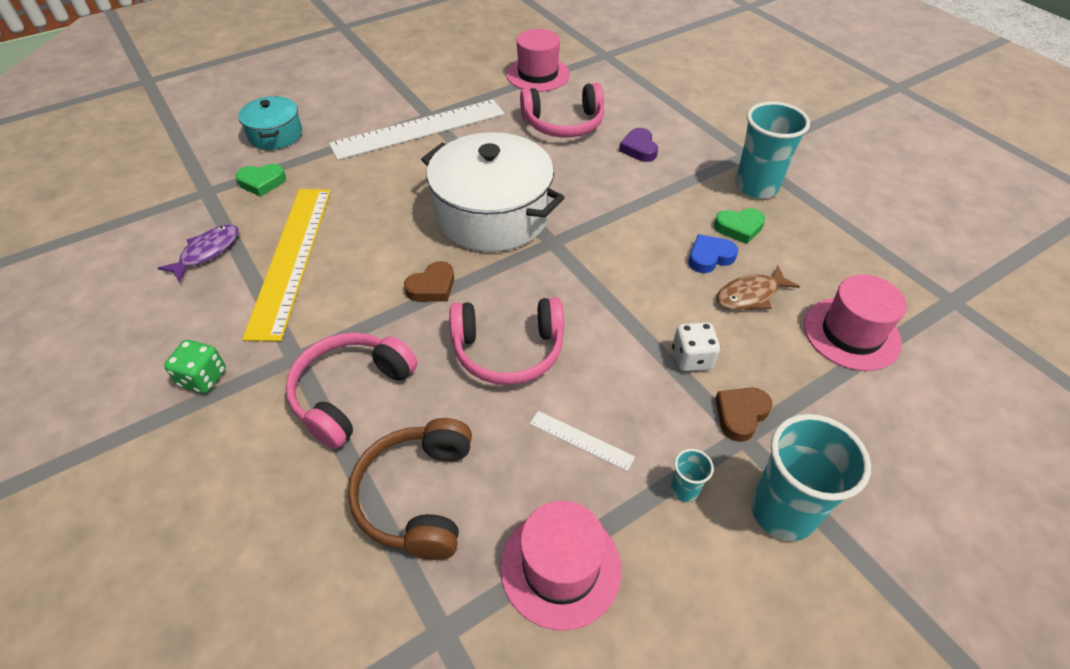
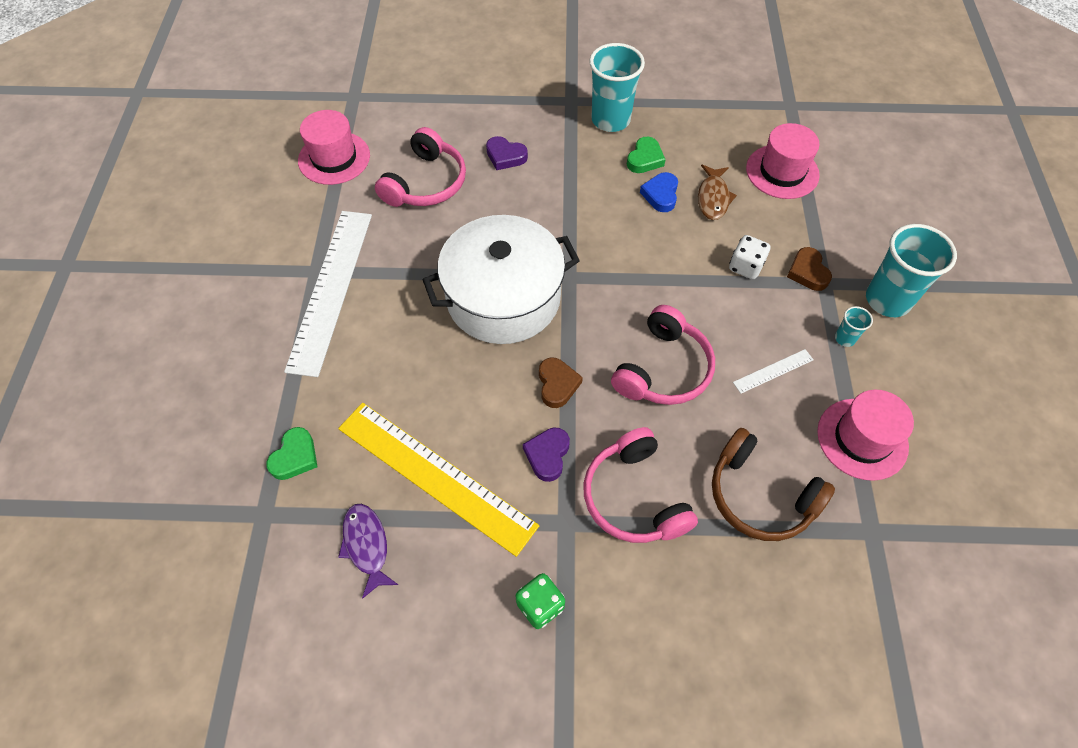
camera: 55 degrees left, 10 degrees up
(275, 135) = (221, 413): turquoise pot -> none
(355, 314) = (547, 455): none -> purple heart

